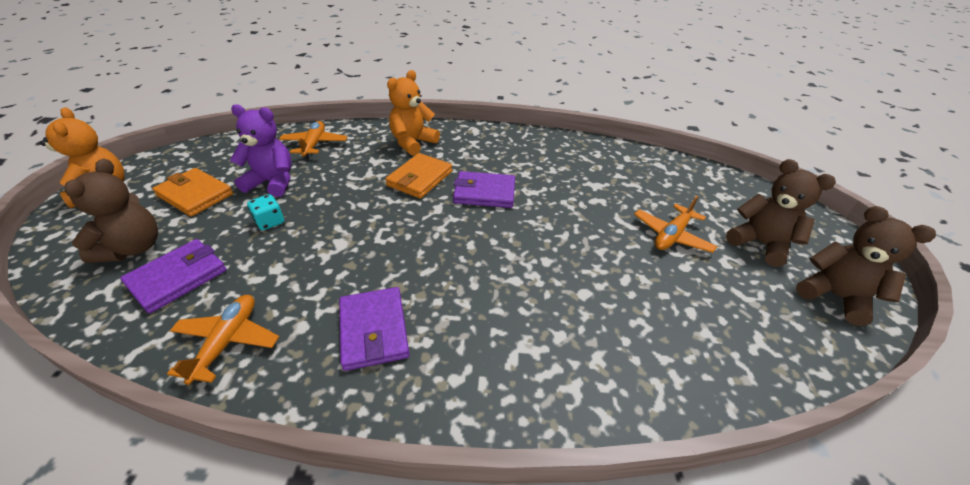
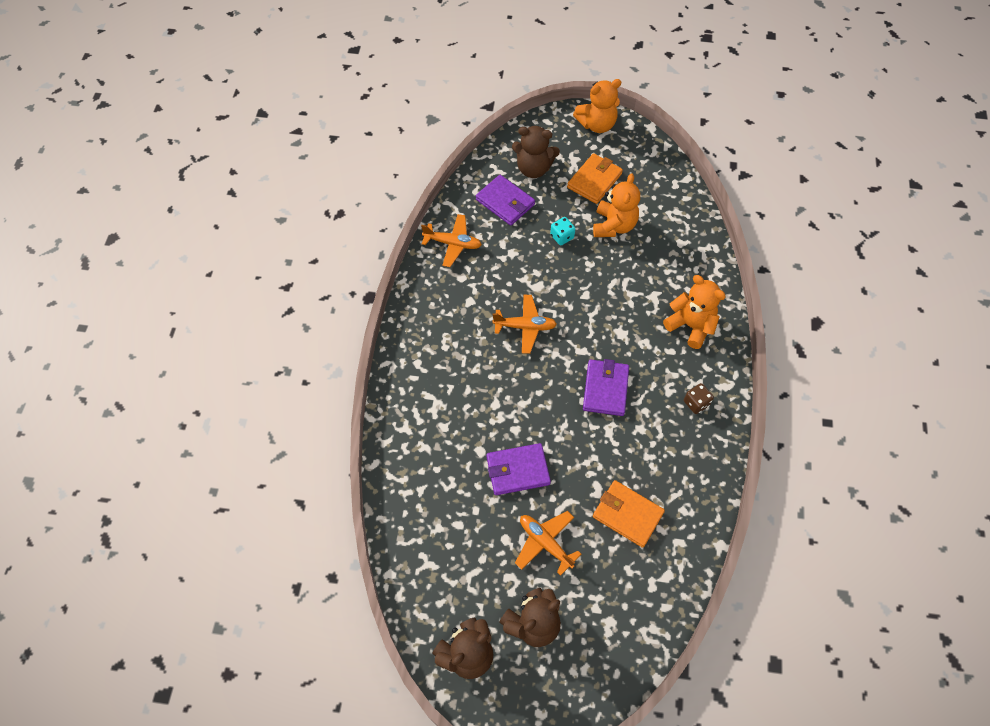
camera: 95 degrees right, 20 degrees up
(272, 182) = (614, 225): purple teddy bear -> orange teddy bear
(314, 144) = (678, 243): orange plane -> orange plane (525, 327)
(374, 330) = (456, 317): purple wallet -> purple wallet (518, 470)
(420, 178) = (626, 335): orange wallet -> orange wallet (627, 514)
(493, 144) = (696, 403): none -> brown dice

